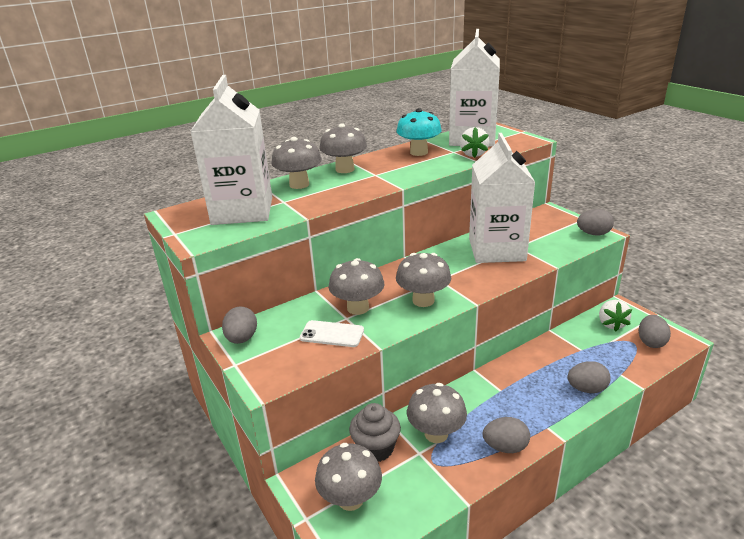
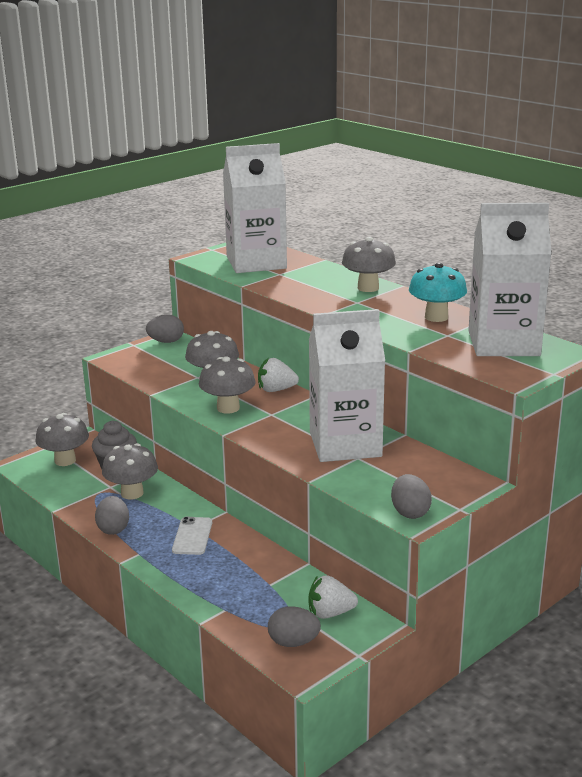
camera: 80 degrees right, 5 degrees down
(299, 184) = (321, 274): grey mushroom -> none
(332, 334) = (172, 373): white phone -> white phone (192, 536)
(473, 154) = (440, 345): white strawberry -> white strawberry (276, 390)
(586, 389) = (196, 582): grey egg -> none

